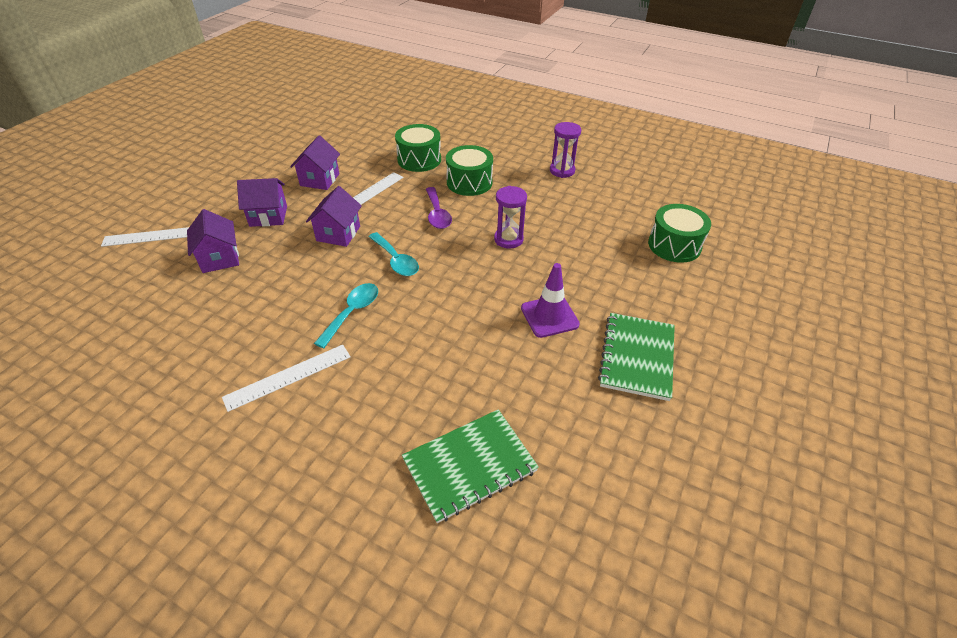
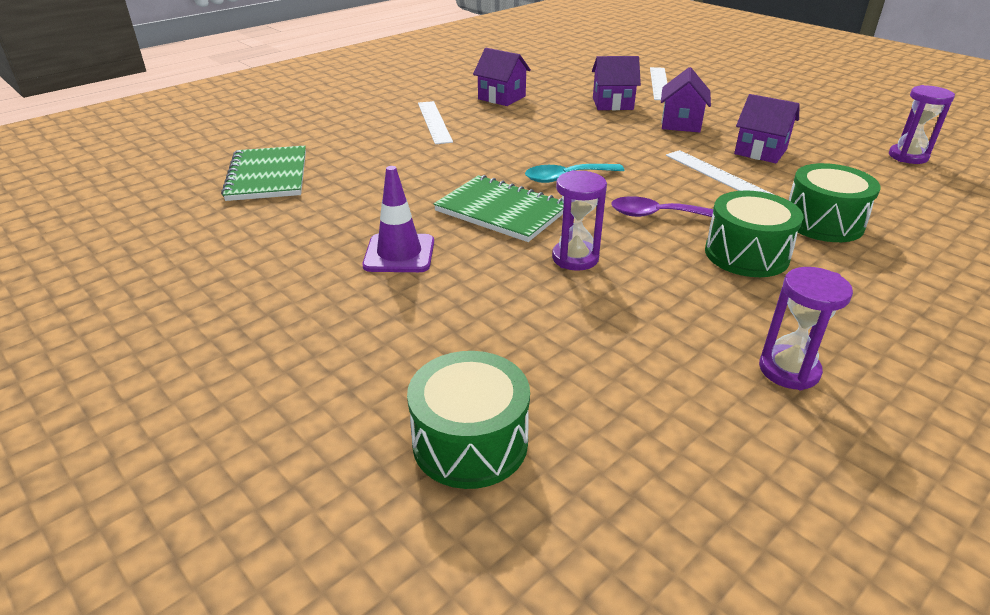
camera: 110 degrees right, 10 degrees down
(313, 130) = (908, 156): none -> purple hourglass
(338, 233) = (634, 153): purple house -> purple house (501, 98)
(352, 312) = (494, 149): turquoise spoon -> none
(637, 357) = (277, 298): green notebook -> green notebook (501, 211)

